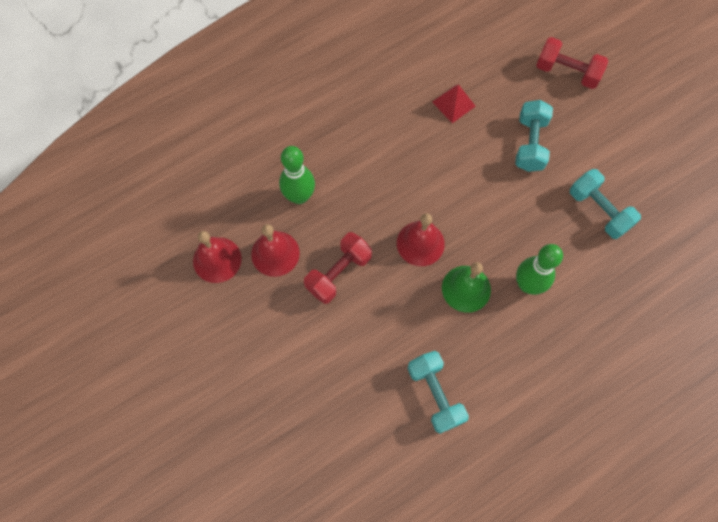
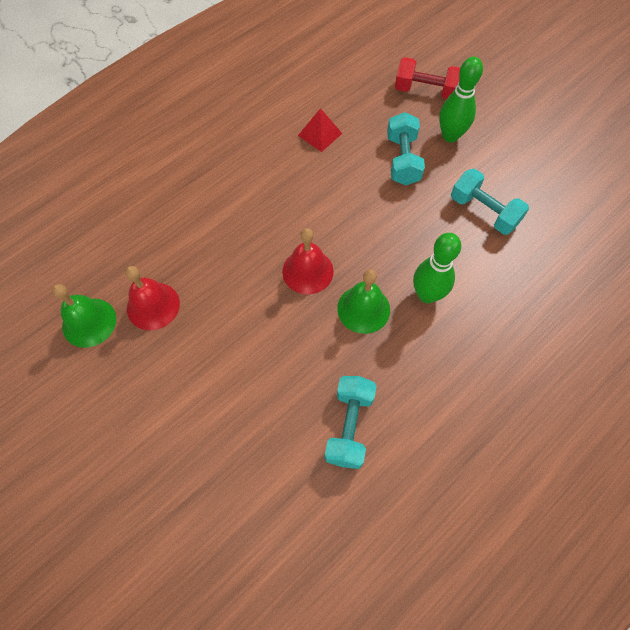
camera: 10 degrees left, 5 degrees down
(217, 259) = (89, 322): red bell -> green bell
(299, 196) = (173, 244): green bowling pin -> green bowling pin (450, 136)
(338, 273) = (224, 315): red dumbbell -> none
(435, 394) = (349, 426): turquoise dumbbell -> turquoise dumbbell turned 45 degrees clockwise

